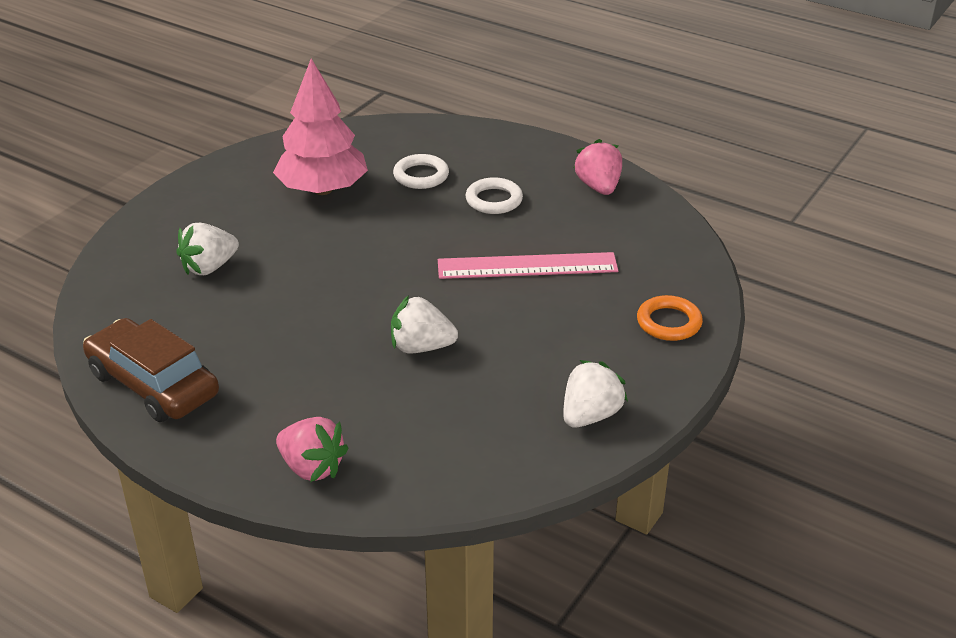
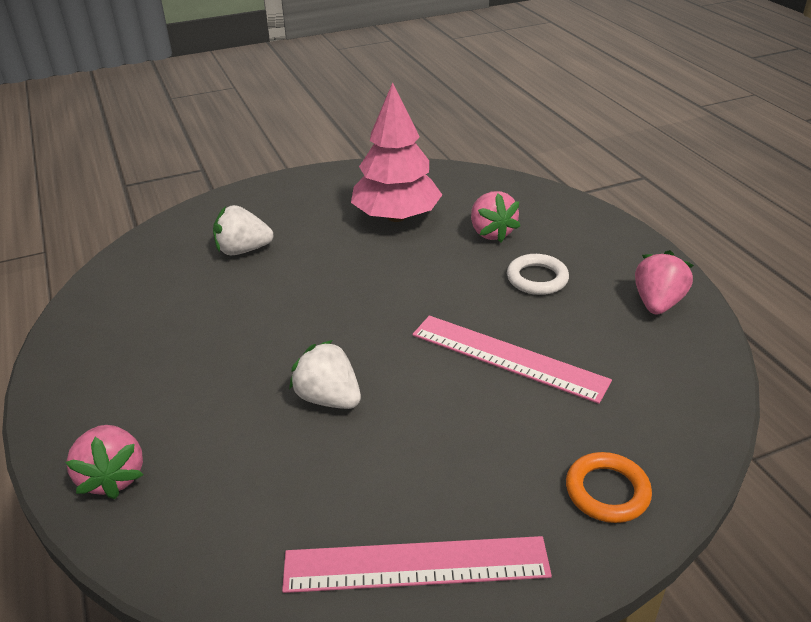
camera: 35 degrees right, 0 degrees up
(153, 384) = (95, 333): brown car -> none
(421, 176) = (491, 233): white ring -> pink strawberry
(590, 415) = (416, 565): white strawberry -> pink ruler

